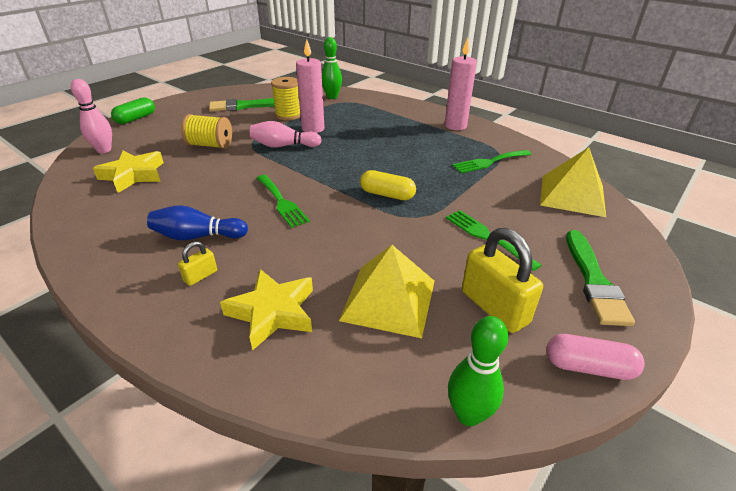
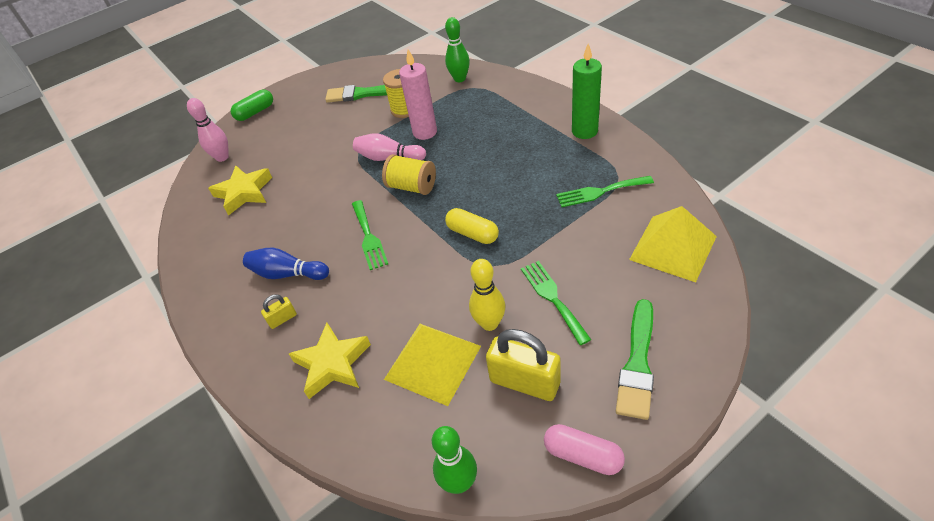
camera: 20 degrees right, 10 degrees up
(210, 145) = (318, 154): yellow spool -> yellow spool (412, 187)
(435, 261) = (489, 323): none -> yellow bowling pin
(455, 126) = (584, 131): pink candle -> green candle
(494, 307) = (524, 382): yellow padlock -> yellow padlock turned 45 degrees counterclockwise

